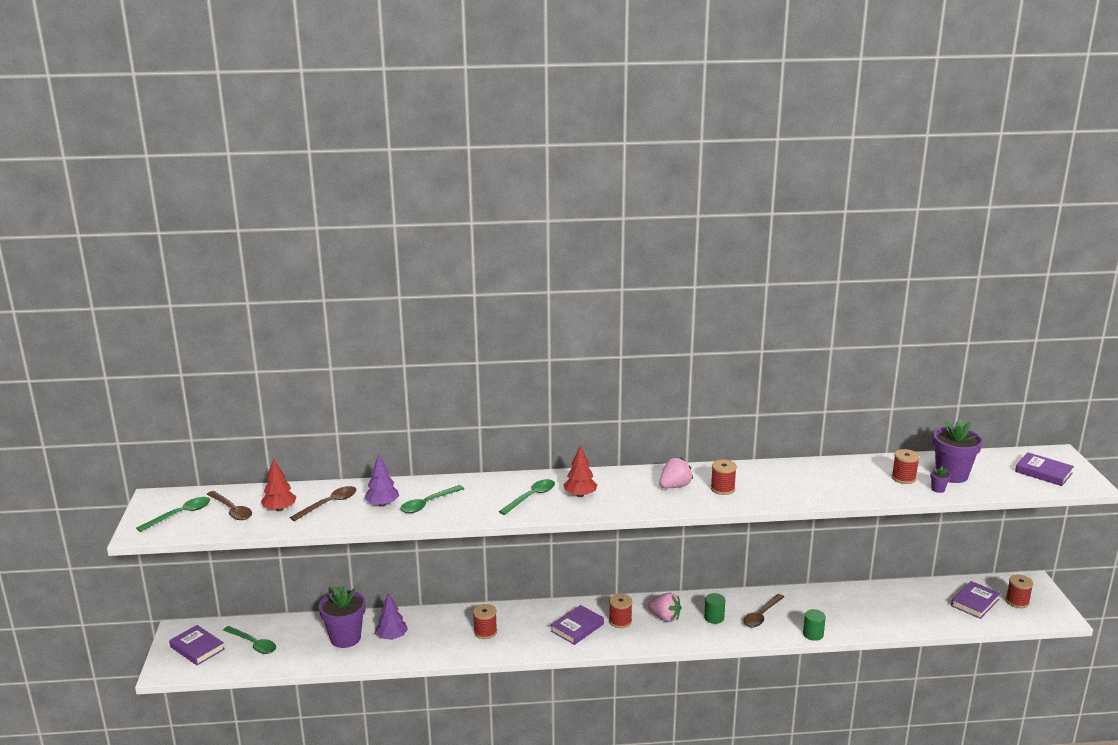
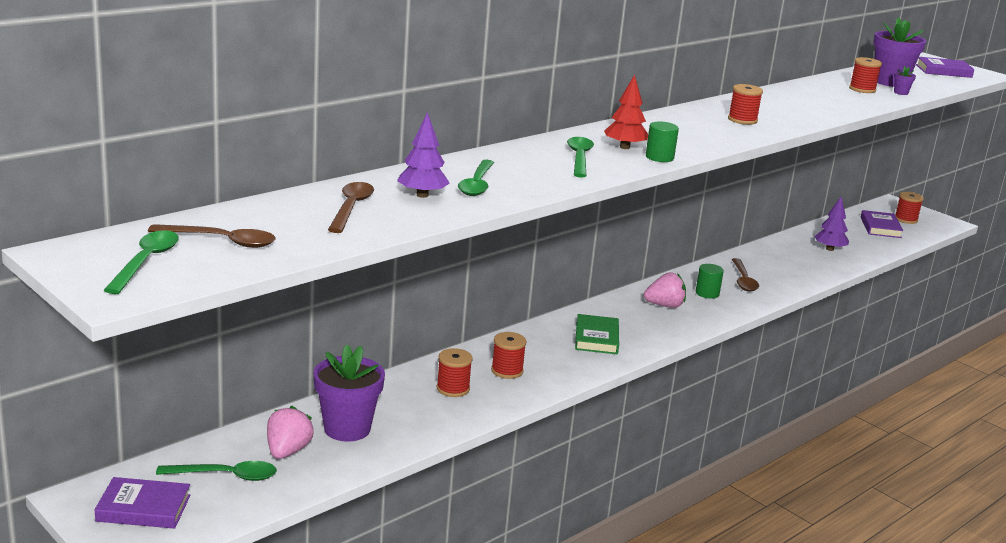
camera: 40 degrees left, 0 degrees up
(279, 509) = (291, 226): red tree -> none
(392, 637) = (405, 409): purple tree -> purple tree (829, 249)
(577, 628) = (596, 338): purple book -> green book
(620, 621) = (629, 320): red spool -> red spool (453, 389)
(674, 486) = (698, 125): pink strawberry -> pink strawberry (287, 451)
(813, 634) = (805, 283): green cylinder -> green cylinder (659, 157)

